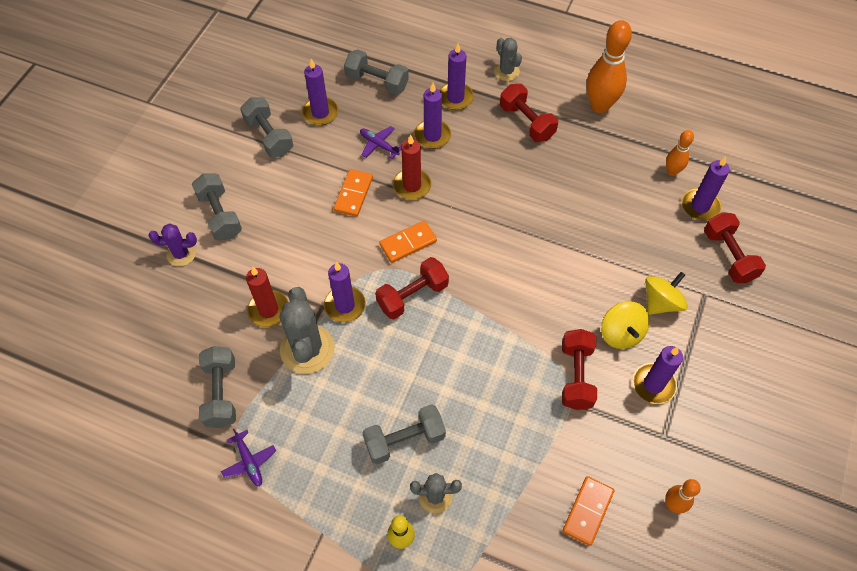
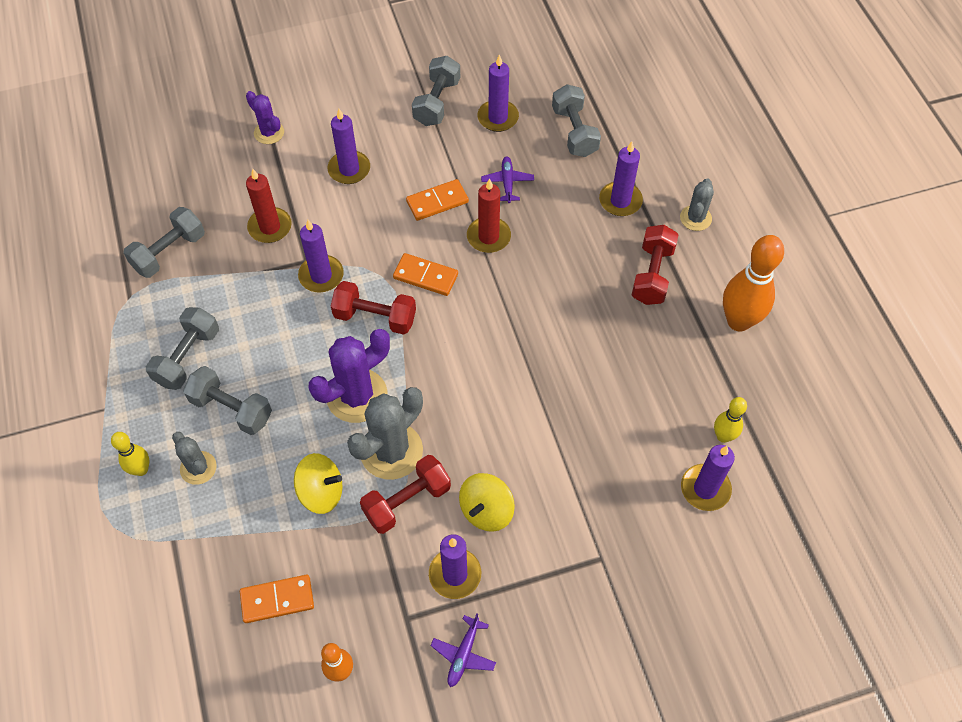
camera: 50 degrees right, 0 degrees up
(220, 215) = (328, 129): grey dumbbell -> grey dumbbell (187, 357)
(249, 462) = (126, 314): purple plane -> purple plane (463, 654)
(307, 349) = (257, 280): grey cactus -> grey cactus (391, 451)
(432, 136) = (558, 213): purple candle -> purple candle (349, 169)
(466, 350) = (357, 396): none -> purple cactus
(661, 302) = (554, 524): yellow spinning top -> yellow spinning top (321, 492)
(672, 171) = (723, 436): orange bowling pin -> yellow bowling pin
(728, 256) = (669, 553): red dumbbell -> none

